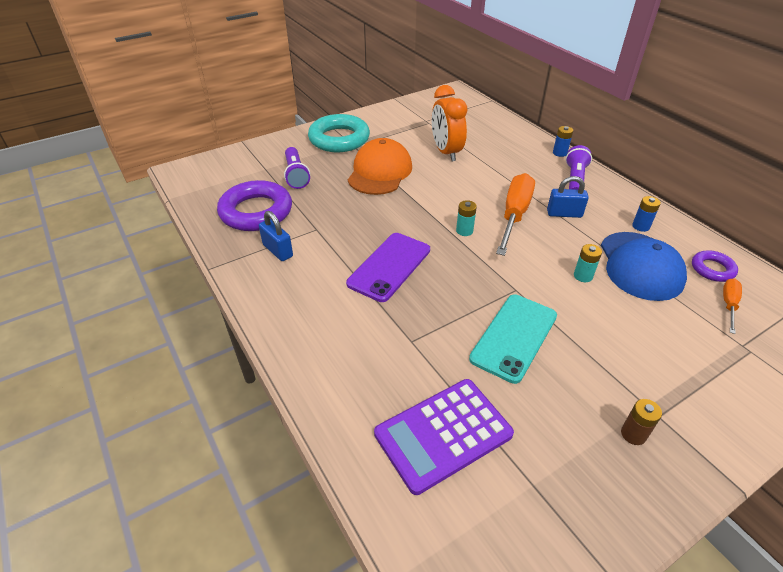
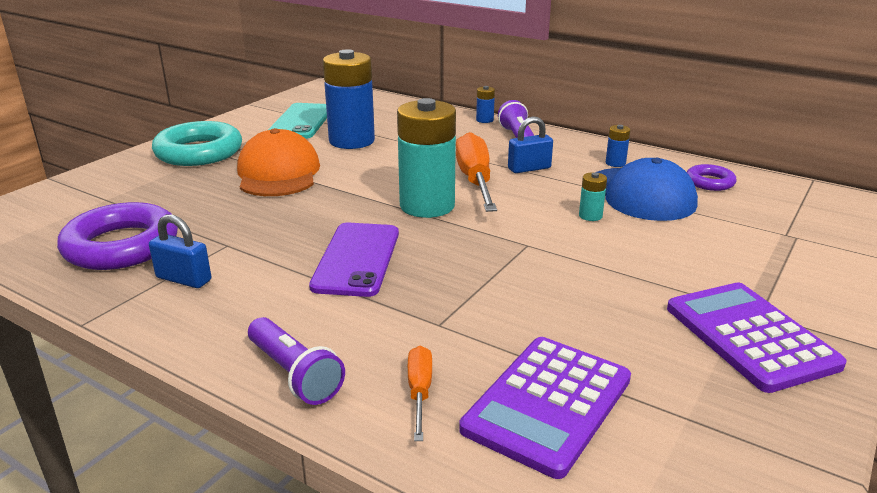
camera: 25 degrees left, 15 degrees down
(296, 175) = (159, 197): purple flashlight -> purple flashlight (294, 374)
(446, 152) = (351, 141): orange clock -> blue battery
(464, 231) = (427, 206): turquoise battery -> turquoise battery, size x2.43
(514, 337) = (558, 287): turquoise phone -> turquoise phone (301, 121)
(633, 434) = (750, 336): brown battery -> purple calculator
(728, 305) = (747, 206): orange screwdriver -> orange screwdriver (419, 392)

